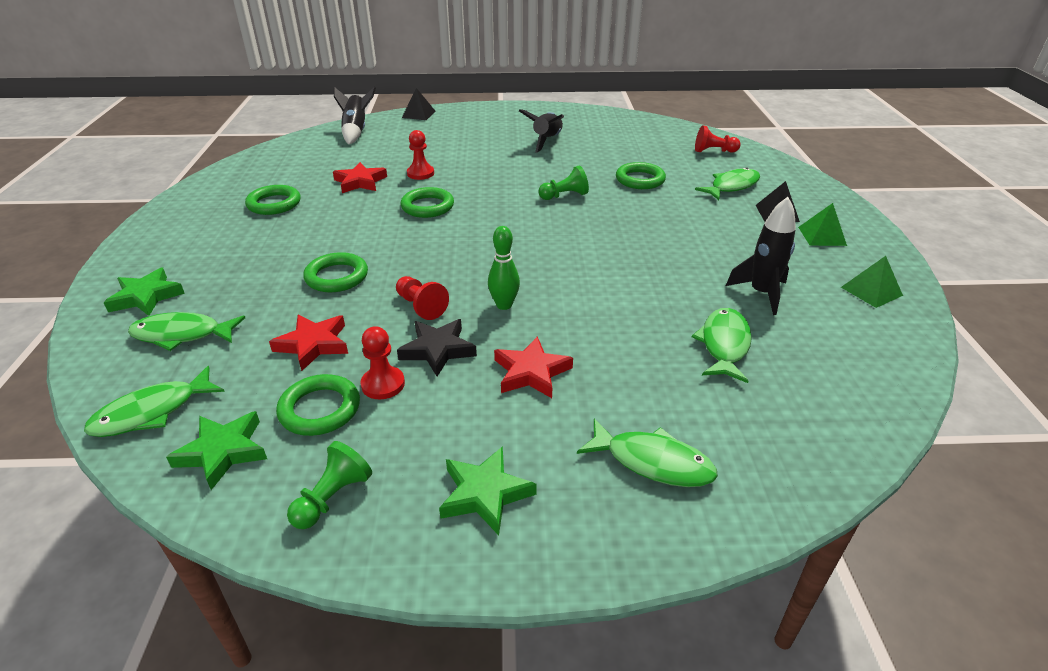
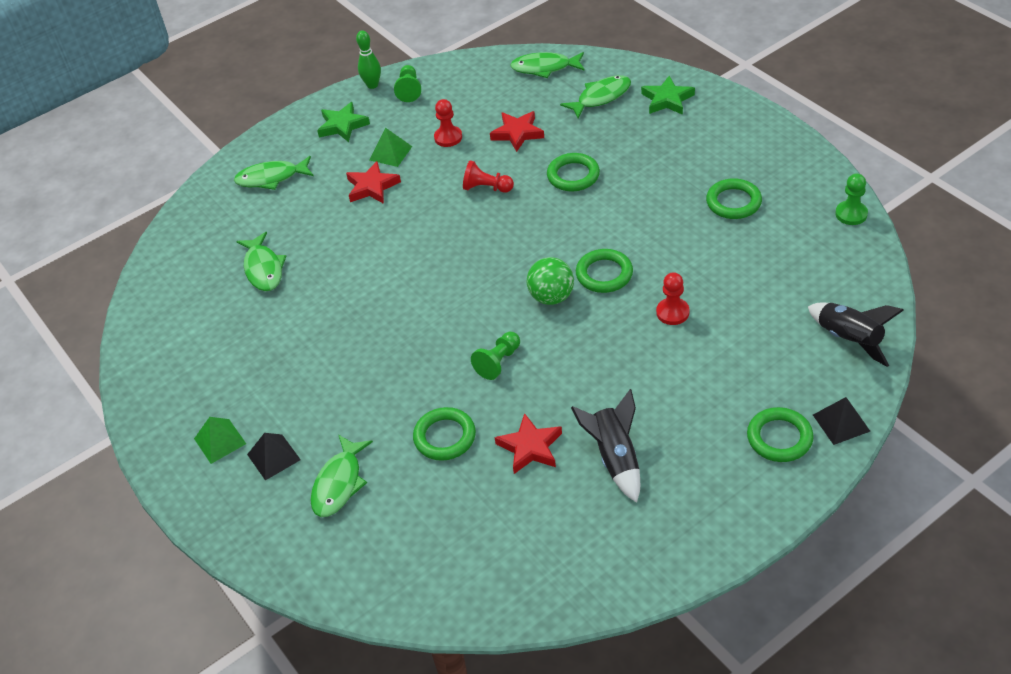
camera: 150 degrees right, 10 degrees up
(152, 412) = (544, 68): green fish -> green fish turned 105 degrees counterclockwise
(223, 451) = (483, 76): green star -> none
(232, 168) = (851, 214): none -> green pawn
(320, 409) = (464, 111): green ring -> green ring (779, 438)
(360, 182) = (709, 268): red star -> red star (530, 447)
(438, 350) = (441, 169): black star -> none
(482, 210) = (551, 297): none -> green ball
(504, 305) = (433, 219): green bowling pin -> green bowling pin (372, 85)
(714, 151) = (397, 561): red pawn -> none
(761, 293) = (253, 331): black rocket -> none
(871, 291) = (166, 383): green pyramid -> green pyramid (390, 153)

